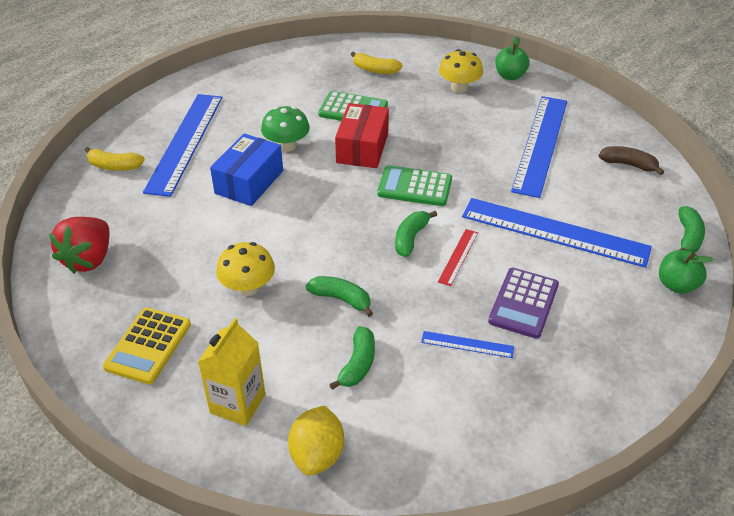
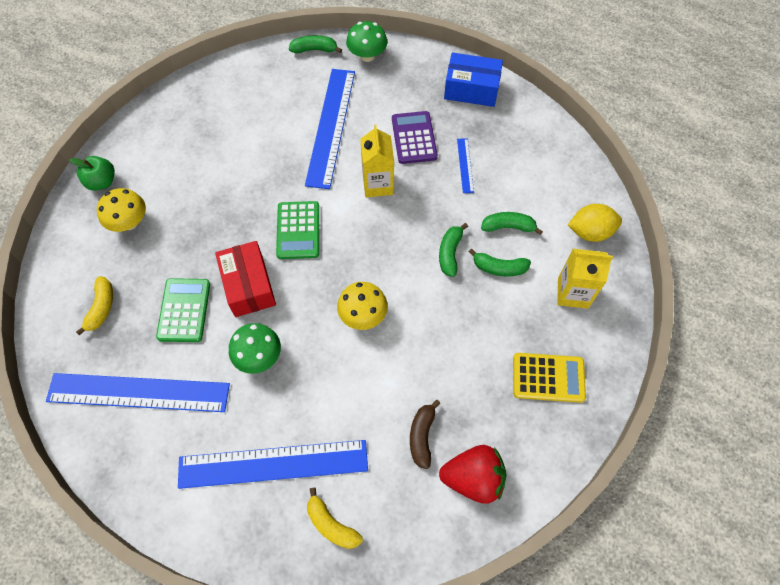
camera: 105 degrees left, 20 degrees up
(114, 166) = (331, 524): yellow banana -> yellow banana turned 135 degrees clockwise
(248, 287) = (460, 325): yellow mushroom -> yellow mushroom (363, 315)
(249, 182) = (324, 373): blue box -> blue box (471, 89)
(362, 148) = (248, 286): red box -> red box turned 75 degrees clockwise
(411, 238) = (366, 220): green banana -> green banana (499, 268)
(458, 257) = (378, 184): red ruler -> yellow carton
(523, 303) = (414, 138): purple calculator -> purple calculator turned 105 degrees counterclockwise
(540, 144) = (215, 146): blue ruler -> blue ruler (138, 393)
(628, 165) = (233, 85): brown banana -> brown banana (422, 436)
(676, 285) = (367, 55): green apple -> green mushroom

